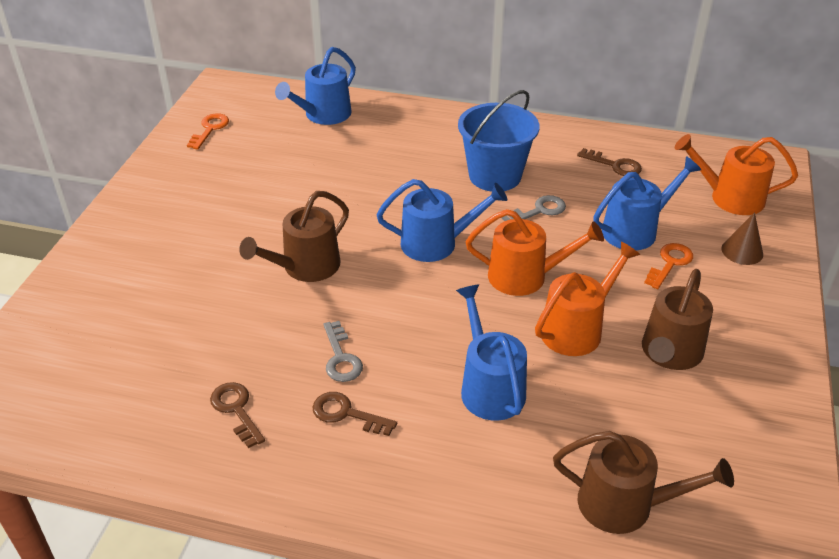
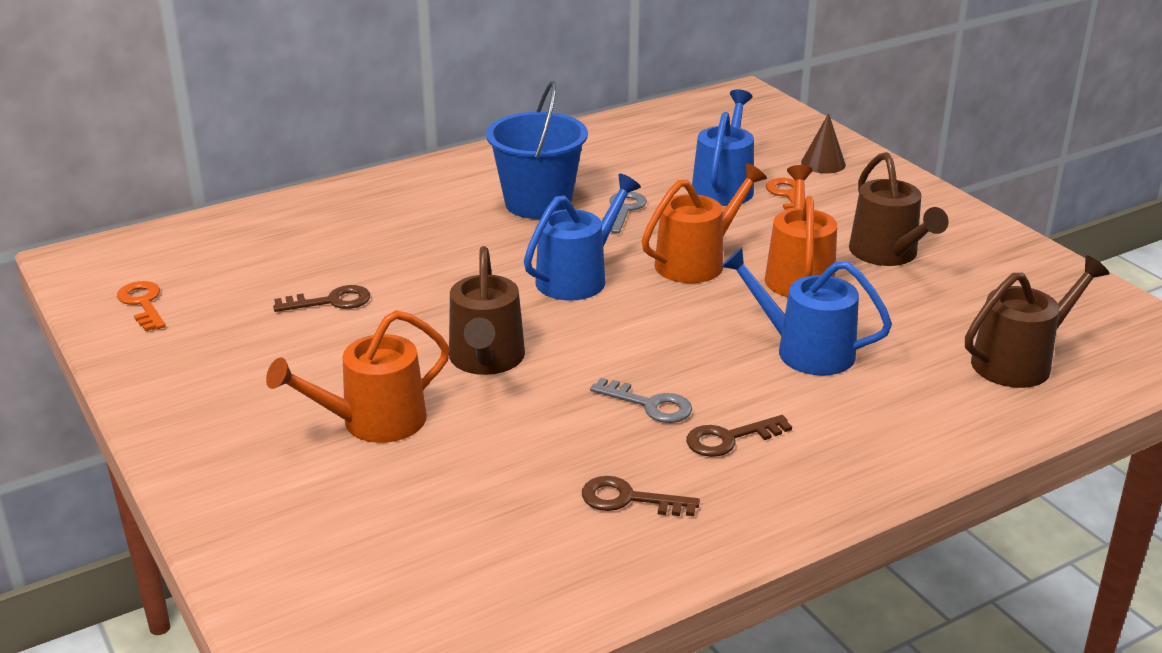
camera: 45 degrees left, 10 degrees down
(324, 115) = (264, 232): blue watering can -> none
(615, 165) = (628, 149): brown key -> brown key (331, 301)
(730, 198) = (755, 132): orange watering can -> orange watering can (374, 422)

